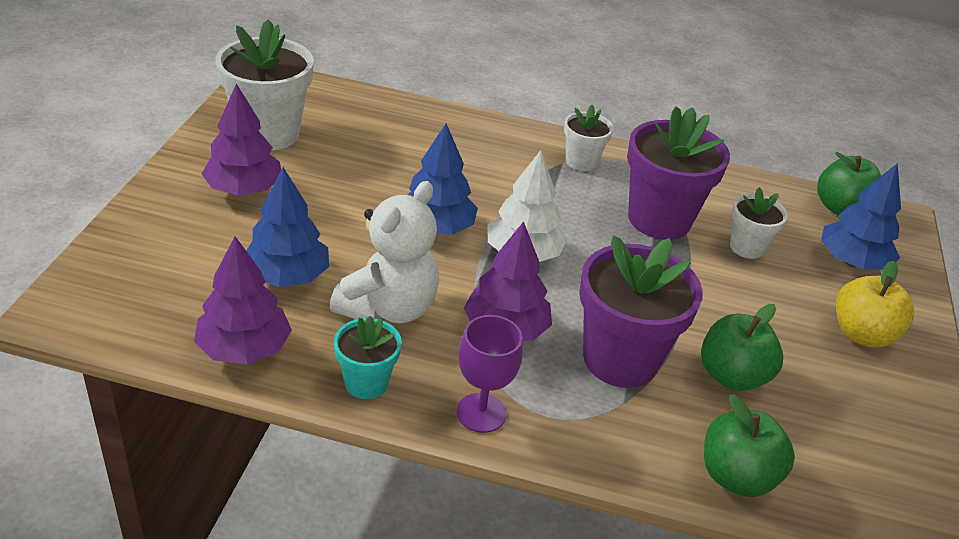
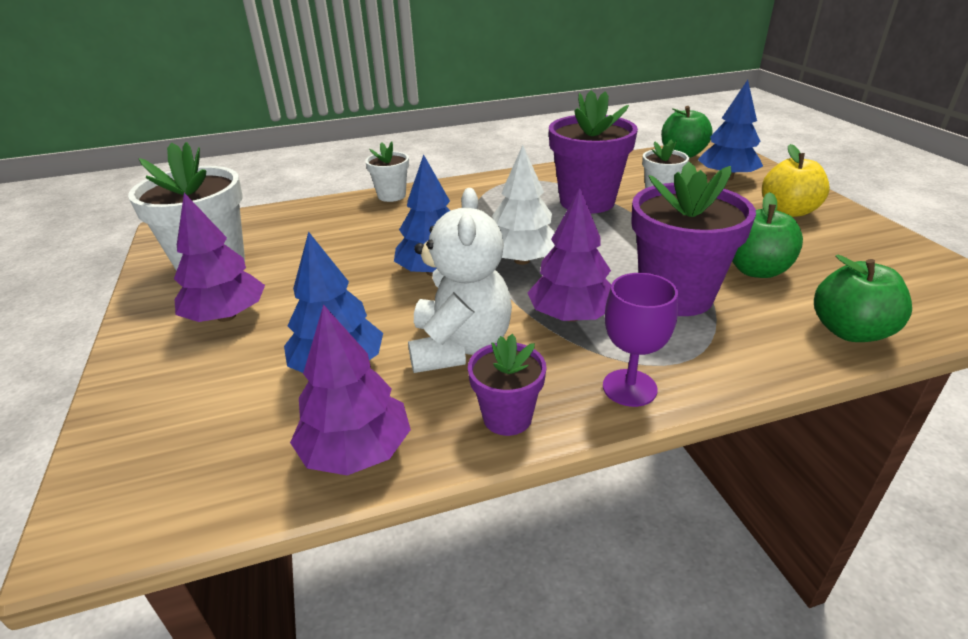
camera: 25 degrees left, 5 degrees down
(366, 383) = (507, 417): turquoise flower pot -> purple flower pot
(581, 162) = (493, 190): white flower pot -> white flower pot (391, 195)

